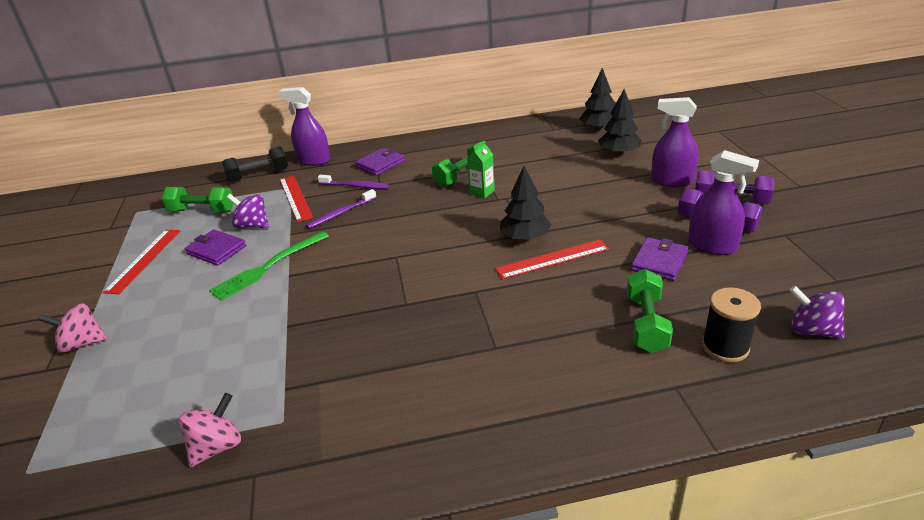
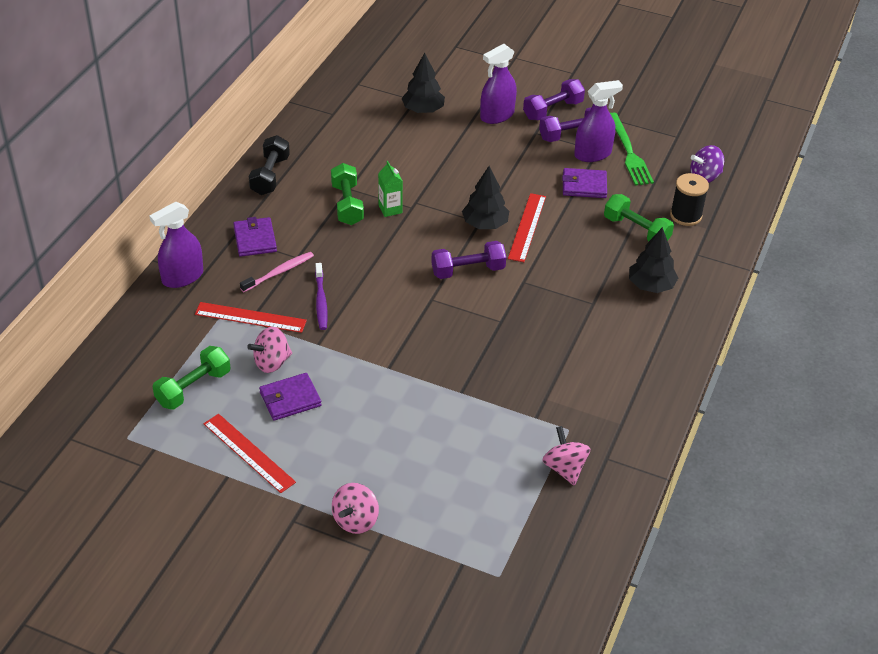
camera: 60 degrees left, 10 degrees up
(252, 225) = (272, 362): purple spinning top -> pink spinning top
(258, 175) = (163, 326): black dumbbell -> black dumbbell (270, 176)
(268, 267) = (361, 375): green fork -> green fork (628, 152)
(355, 186) = (279, 272): purple toothbrush -> pink toothbrush
(453, 256) = (468, 270): none -> purple dumbbell
(598, 128) = (367, 92): black tree -> black tree (651, 286)
(659, 262) = (584, 185): purple wallet -> purple wallet turned 60 degrees counterclockwise

